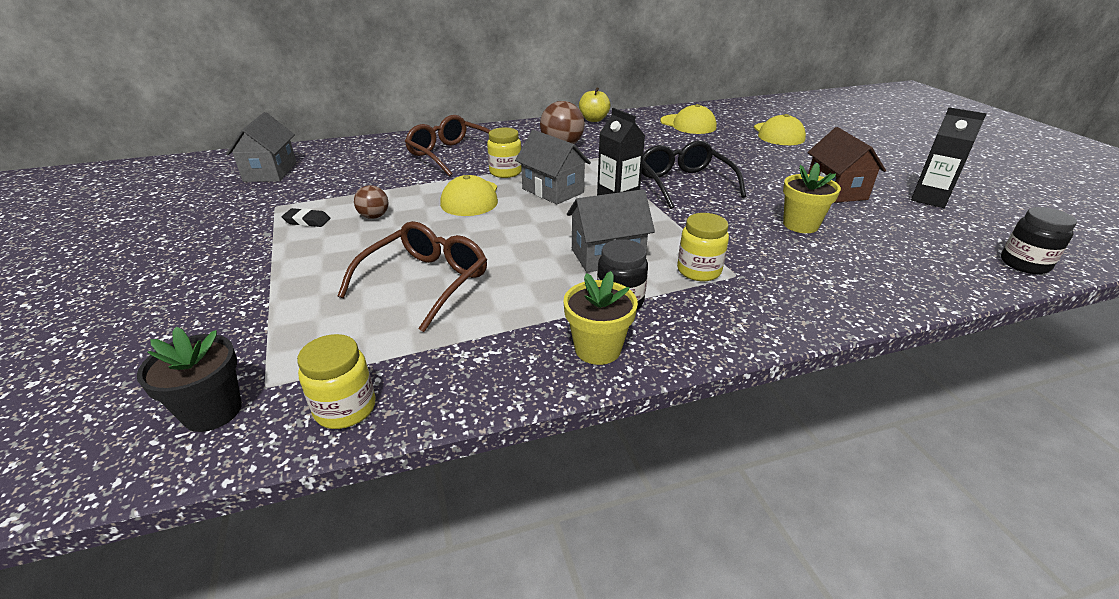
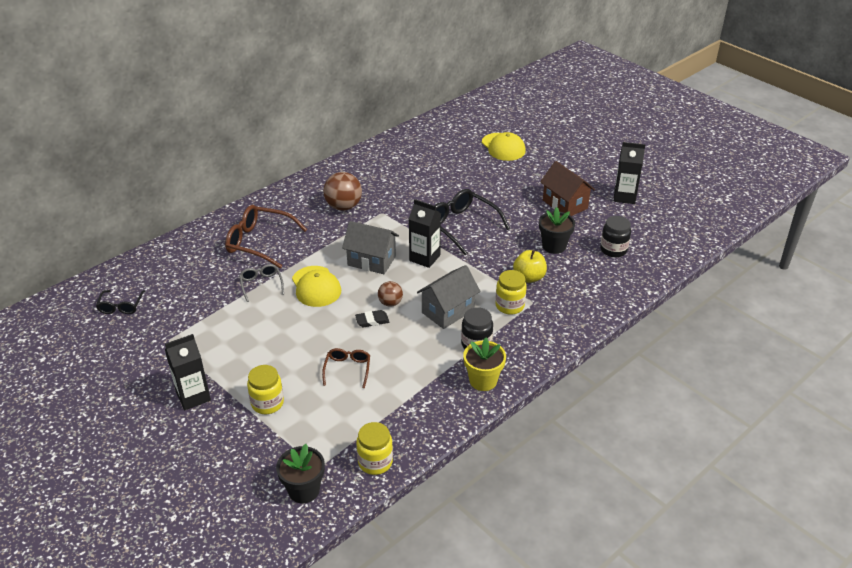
camera: 25 degrees left, 5 degrees up
(232, 260) = (193, 396): none -> black carton
(270, 172) = (121, 306): grey house -> black glasses
(307, 221) = (211, 346): black eraser -> black eraser (372, 321)
(374, 216) = (259, 326): brown ball -> brown ball (390, 303)
(417, 184) = (261, 284): none -> grey glasses
(425, 282) = (347, 369): brown glasses -> brown glasses, size x0.55
(505, 172) = (321, 251): yellow jar -> yellow jar (267, 403)
(593, 119) = (347, 164): yellow apple -> yellow apple (529, 277)
(688, 124) = (428, 151): yellow cap -> none
(800, 225) = (554, 246): yellow flower pot -> black flower pot
(1024, 264) = (685, 243): black jar -> black jar (613, 250)

